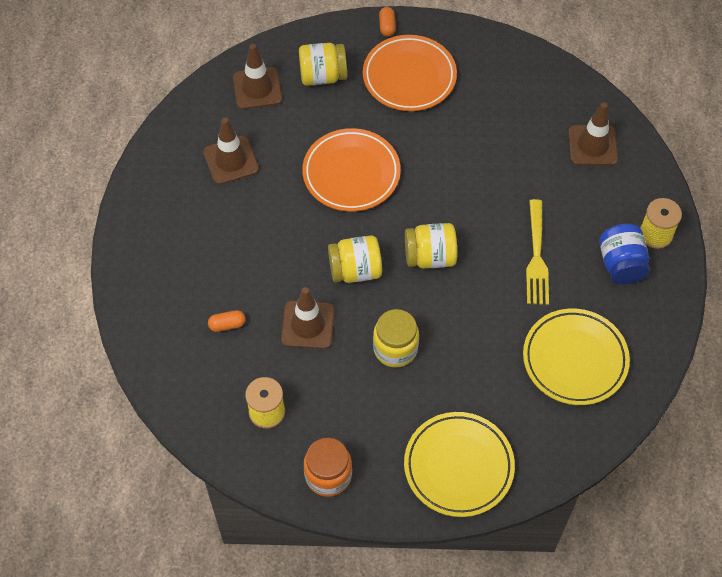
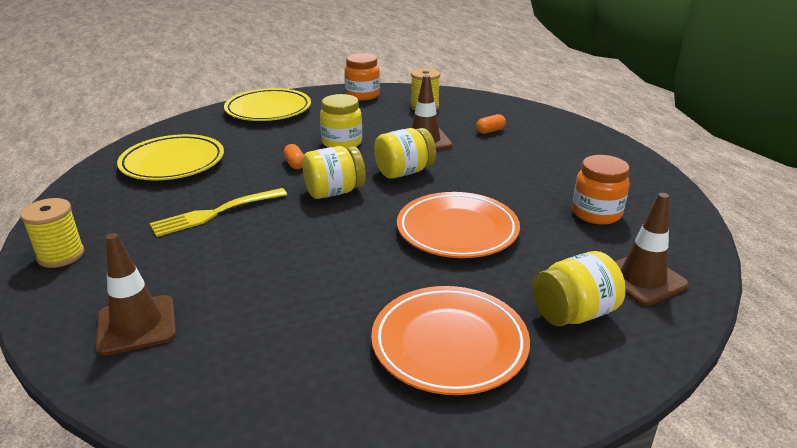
camera: 160 degrees right, 30 degrees down
(231, 160) = (596, 213): brown traffic cone -> orange jar
(387, 26) = (535, 412): orange capsule -> orange capsule (295, 164)
(536, 256) = (216, 213): yellow fork -> yellow fork turned 105 degrees counterclockwise
(621, 264) = (113, 225): blue jar -> none

